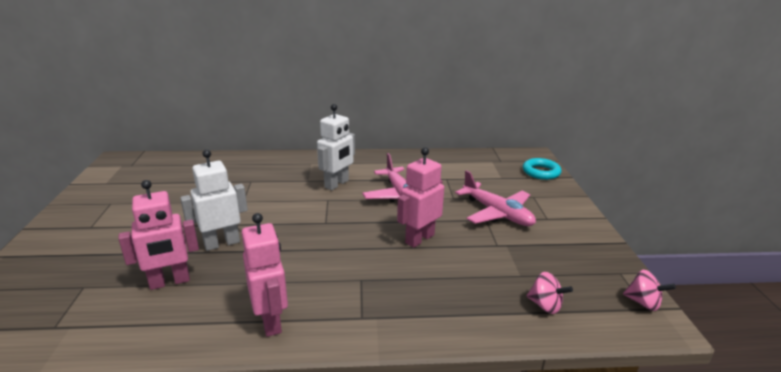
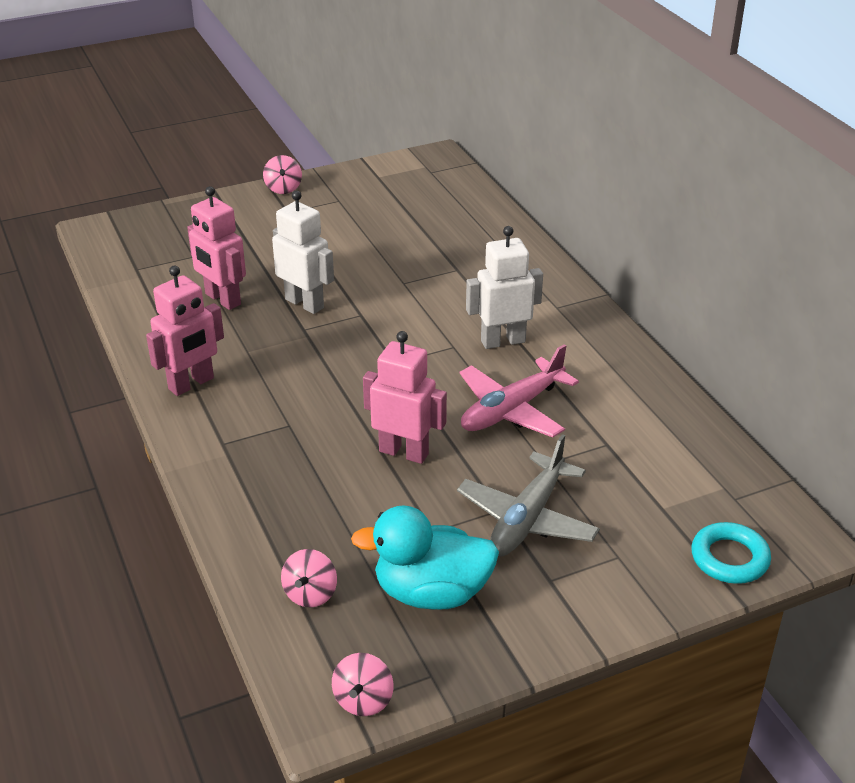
camera: 70 degrees right, 10 degrees up
(55, 222) = (283, 188): none -> pink spinning top
(337, 184) = (503, 341): white robot -> white robot turned 150 degrees clockwise
(497, 213) = (527, 519): pink plane -> grey plane
(551, 257) = (431, 593): none -> turquoise duck

